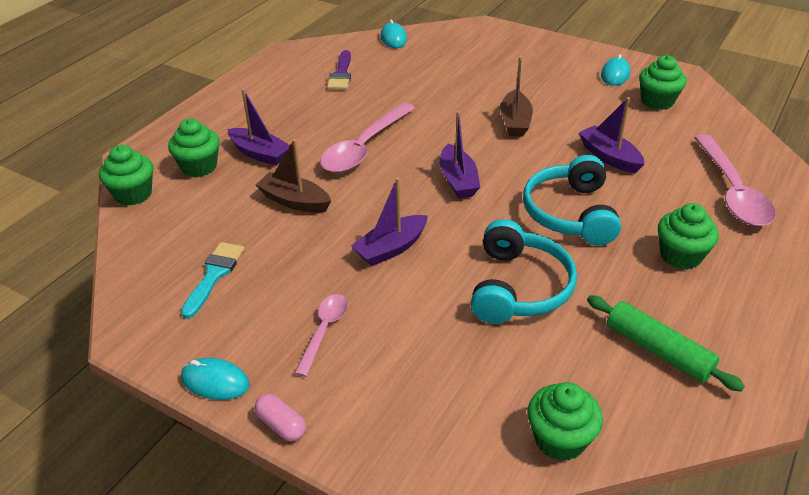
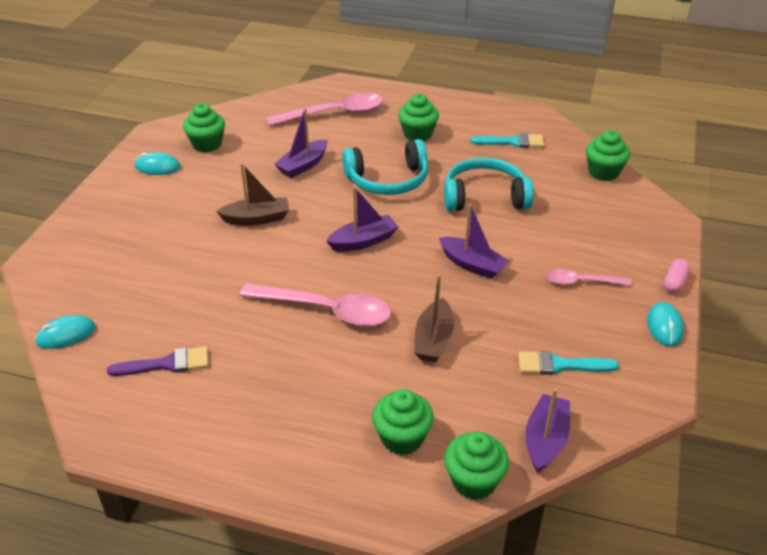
camera: 105 degrees left, 0 degrees up
(260, 154) = (360, 391): purple boat -> purple boat (545, 440)
(658, 350) = (512, 142): green rolling pin -> turquoise brush

